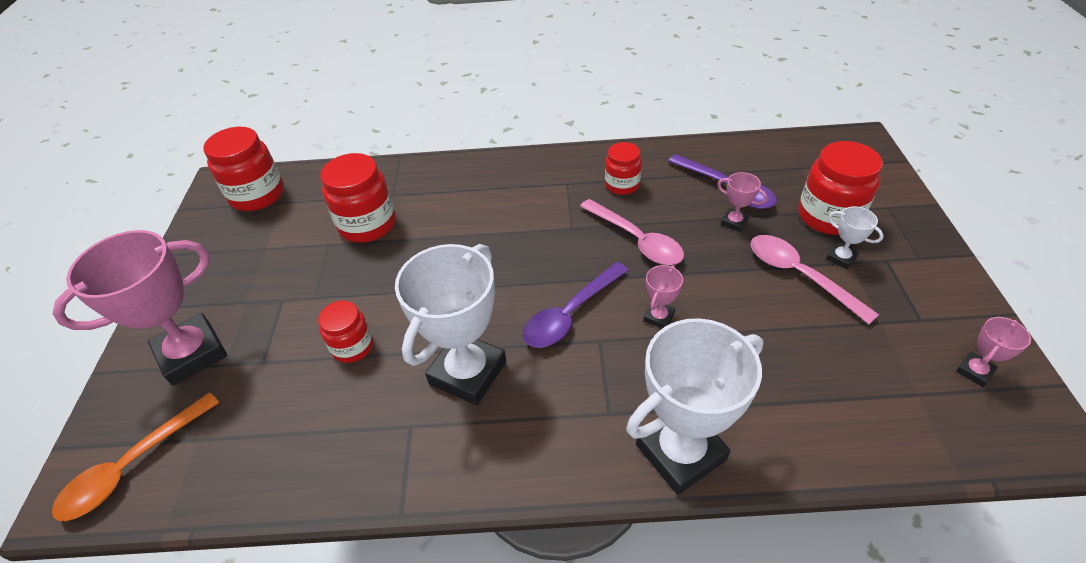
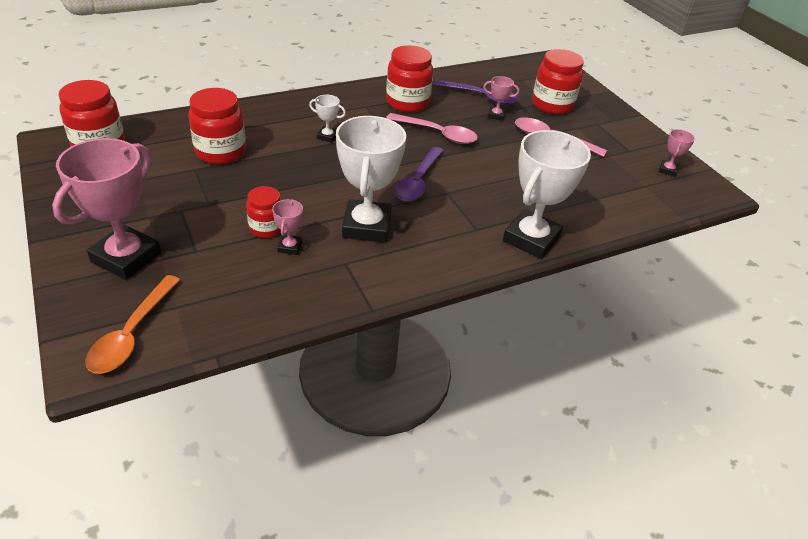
camera: 30 degrees left, 5 degrees down
(622, 185) = (407, 103): red jar -> red jar, size x1.63
(658, 317) = (478, 174): pink trophy -> pink trophy (289, 247)
(841, 258) = (571, 126): white trophy -> white trophy (327, 136)

